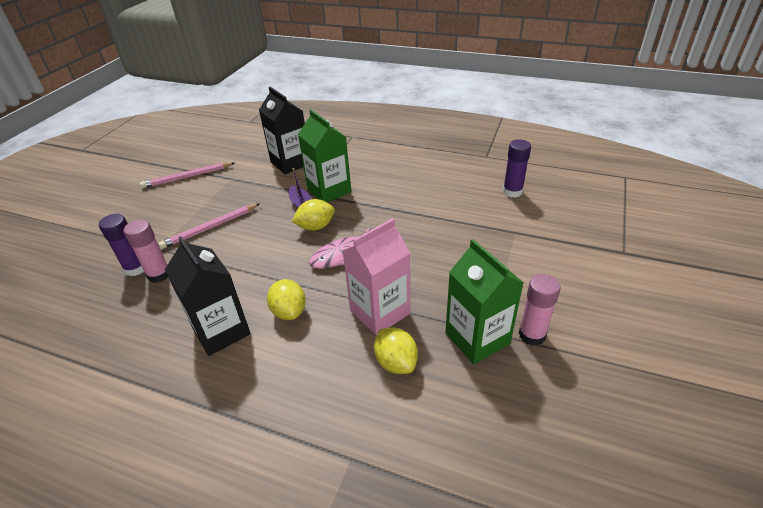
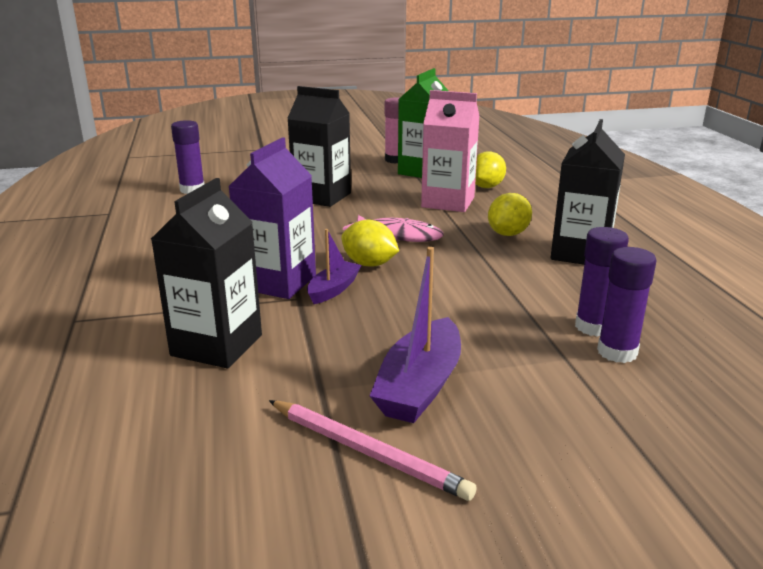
camera: 125 degrees left, 15 degrees down
(159, 275) = (593, 327): pink glue stick -> purple glue stick
(200, 200) = (420, 386): none -> purple boat
(210, 228) = (467, 336): pink pencil -> none
(329, 190) = (278, 282): green carton -> purple carton
(451, 246) = (322, 197): none -> black carton

